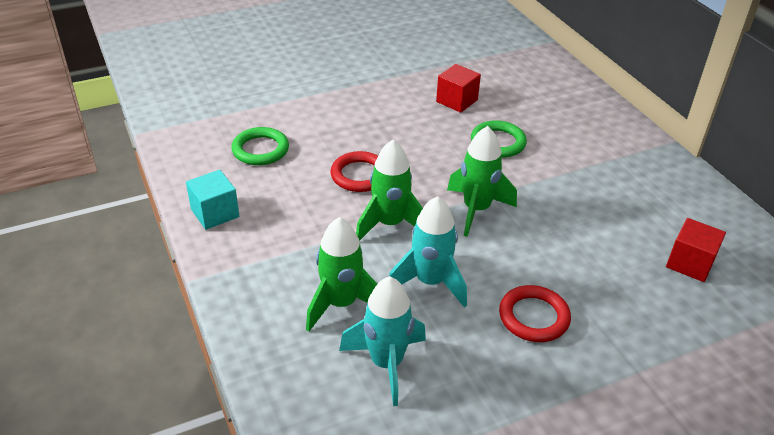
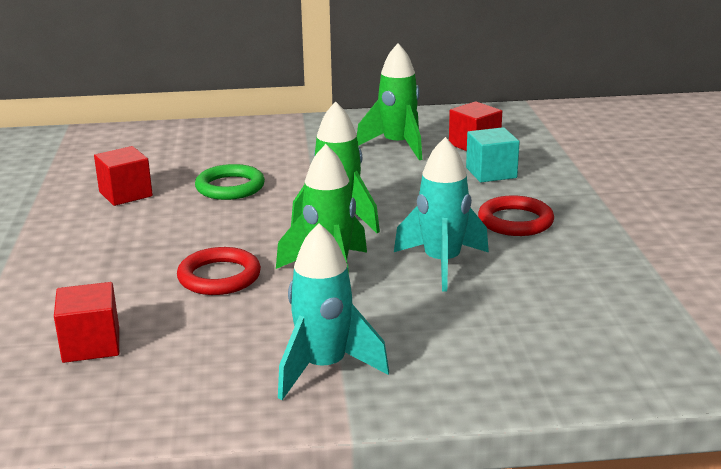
camera: 70 degrees left, 15 degrees down
(215, 213) = (213, 401): turquoise cube -> turquoise cube (491, 173)
(260, 150) = (91, 345): green ring -> red cube
(341, 304) = (453, 322): green rocket -> green rocket (397, 146)
(386, 363) = (556, 308): turquoise rocket -> turquoise rocket (324, 368)

